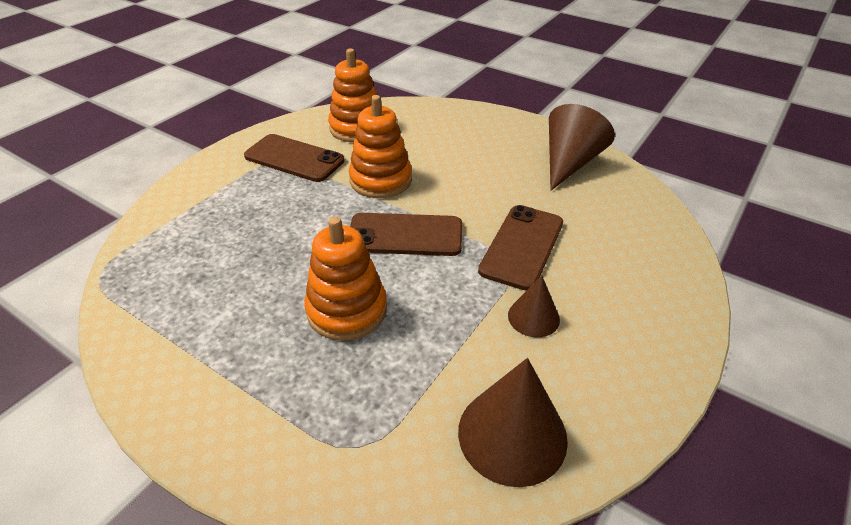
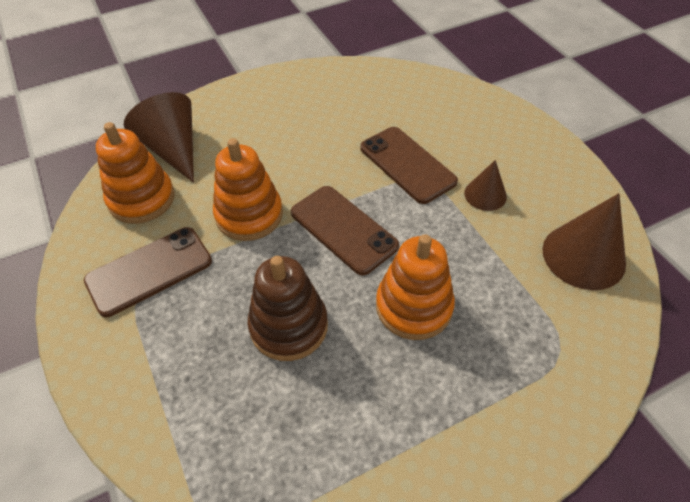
camera: 60 degrees left, 10 degrees up
(283, 242) = (289, 326): none -> brown stacking toy
(405, 235) = (343, 229): brown phone -> brown phone turned 75 degrees counterclockwise
(569, 163) = (326, 89): brown cone -> brown cone (173, 149)

